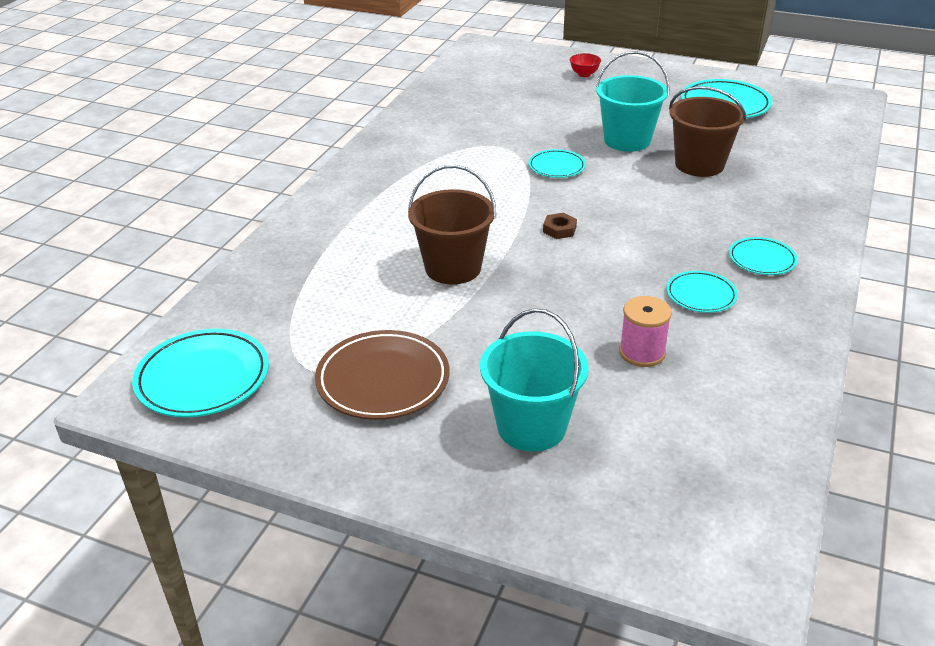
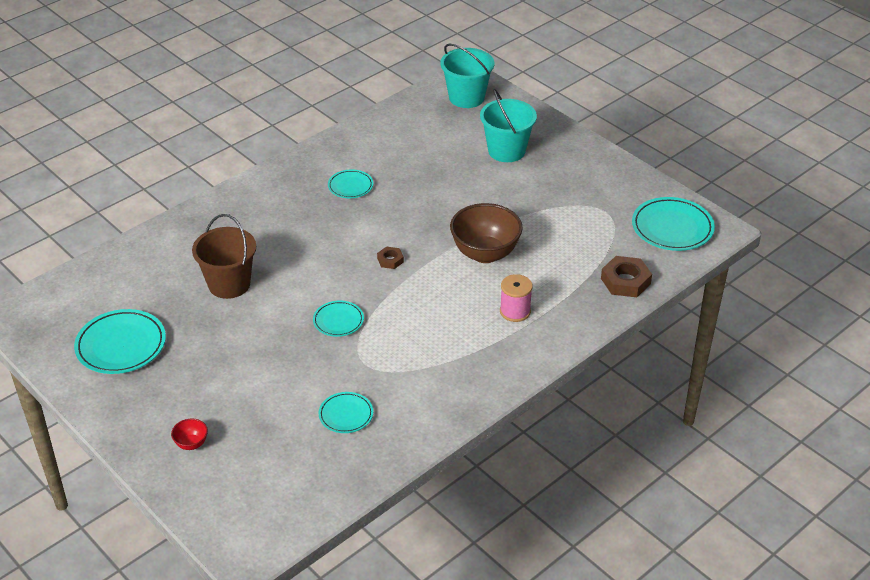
camera: 155 degrees left, 5 degrees up
(254, 288) = (625, 281): none -> brown nut
(383, 380) = (569, 195): brown plate -> none
(453, 268) = (485, 253): brown bucket -> brown bowl
(627, 140) = (253, 331): turquoise bucket -> turquoise bucket (466, 97)
(642, 352) = (418, 166): pink spool -> pink spool (515, 311)
(762, 259) = (287, 196): turquoise plate -> turquoise plate (346, 415)

